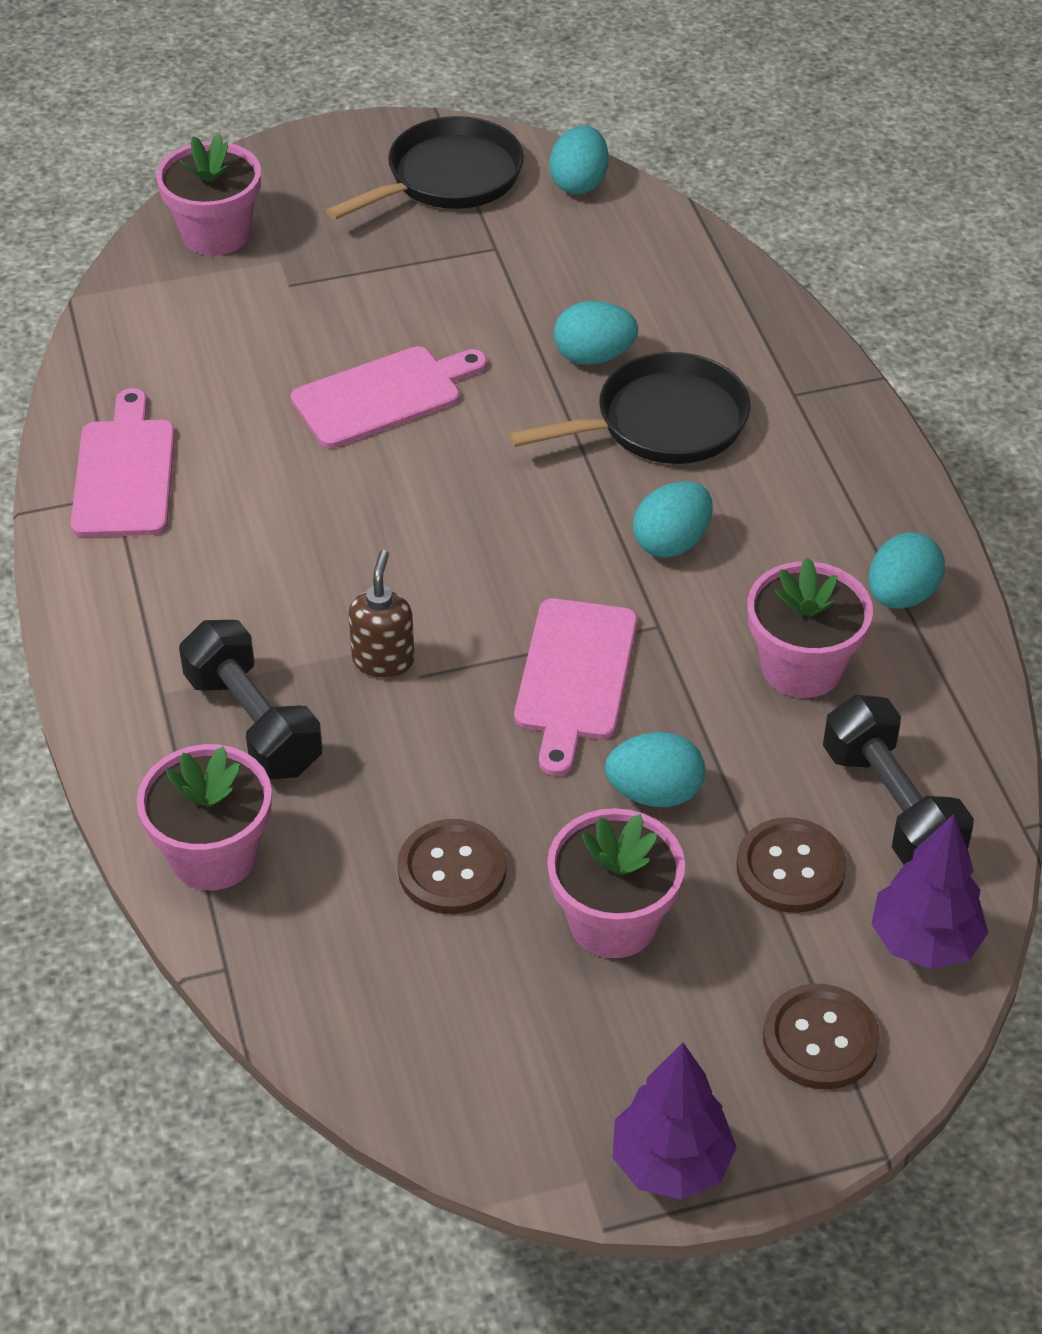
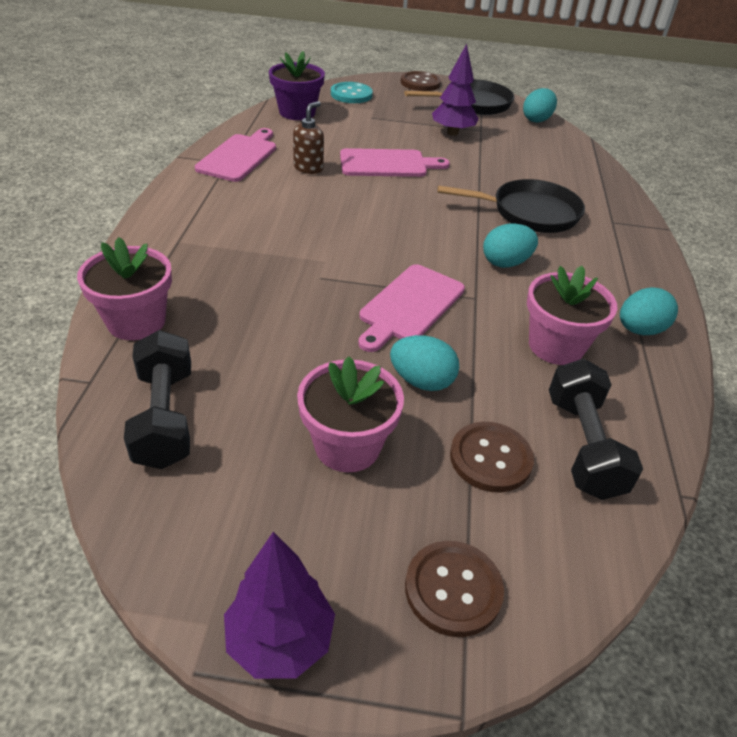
camera: 20 degrees right, 5 degrees down
(149, 322) = (297, 112): none -> purple flower pot
(216, 234) = (351, 94): pink flower pot -> turquoise button
(253, 723) = (212, 269): black dumbbell -> black dumbbell (165, 417)
(383, 660) = (305, 264): brown soap dispenser -> brown soap dispenser (308, 168)
(452, 869) = (266, 378): brown button -> brown button (420, 83)
(594, 356) = (507, 178): turquoise egg -> none
(924, 942) = (570, 548): purple tree -> purple tree (452, 133)

